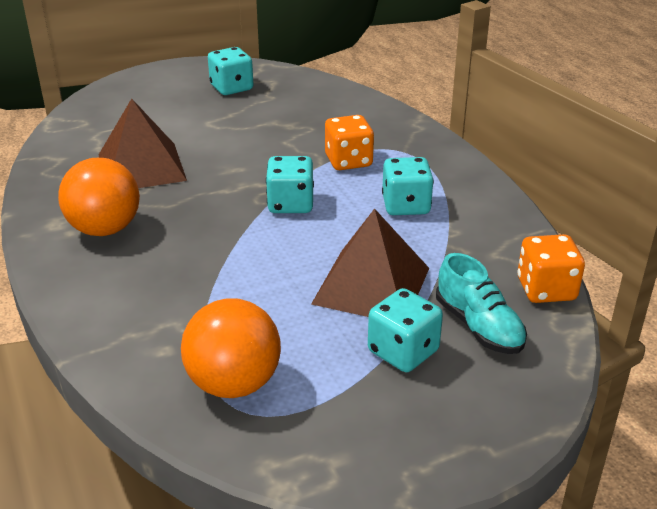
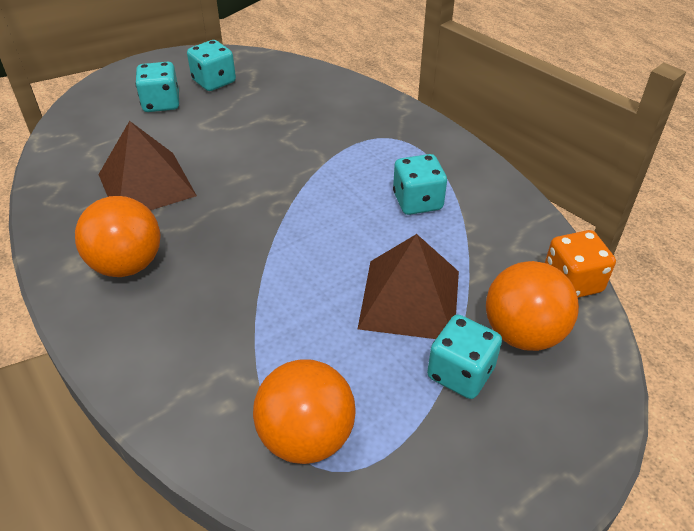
camera: 10 degrees left, 10 degrees up
(290, 204) = (307, 212): turquoise dice -> turquoise dice (161, 103)
(348, 161) = (349, 156): orange dice -> none
(478, 326) = (523, 333): turquoise shoe -> orange ball

